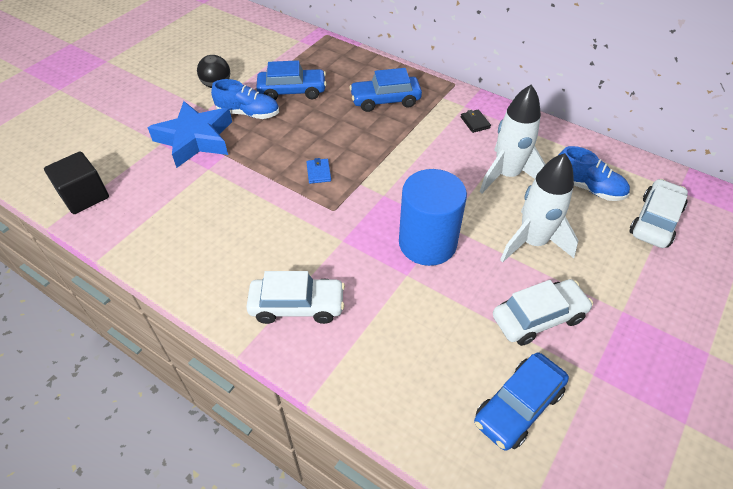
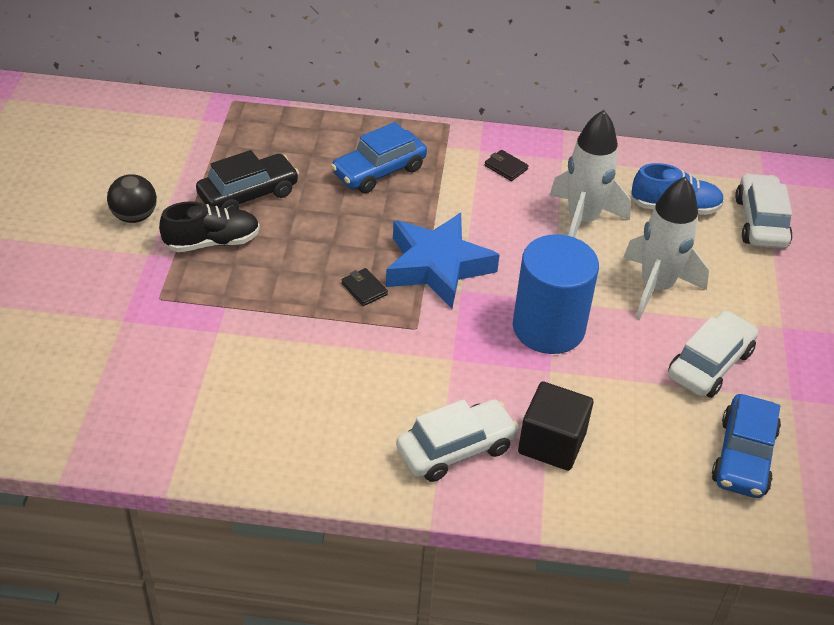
camera: 30 degrees left, 5 degrees down
(84, 196) = (76, 424): black cube -> black cube (552, 443)
(195, 139) = (167, 299): blue star -> blue star (437, 266)
(248, 113) = (212, 242): blue shoe -> black shoe
(292, 91) = (248, 194): blue car -> black car
(318, 172) = (364, 289): blue wallet -> black wallet

